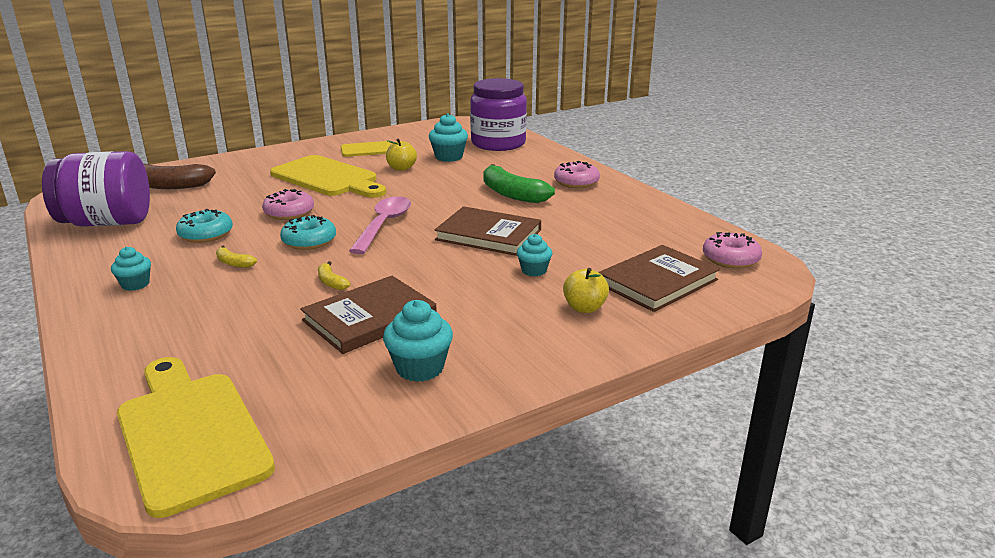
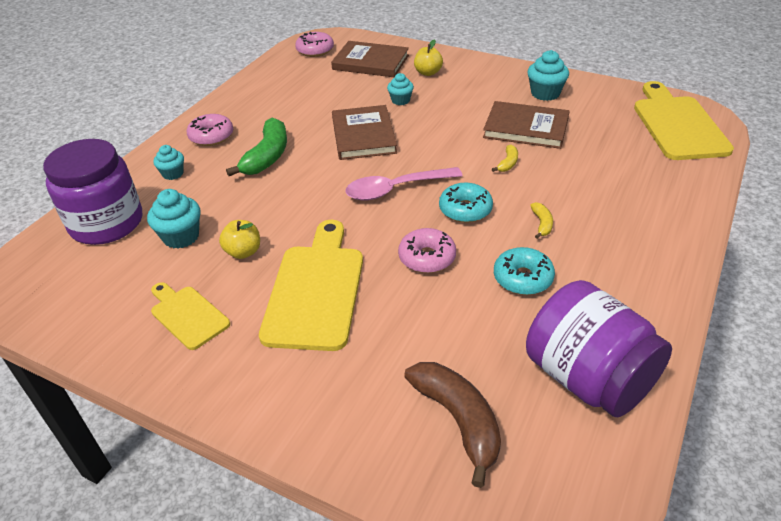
camera: 120 degrees left, 15 degrees up
(135, 284) = (630, 250): turquoise cupcake -> turquoise cupcake (173, 174)
(190, 434) = (678, 125): yellow cutting board -> yellow cutting board turned 150 degrees clockwise

